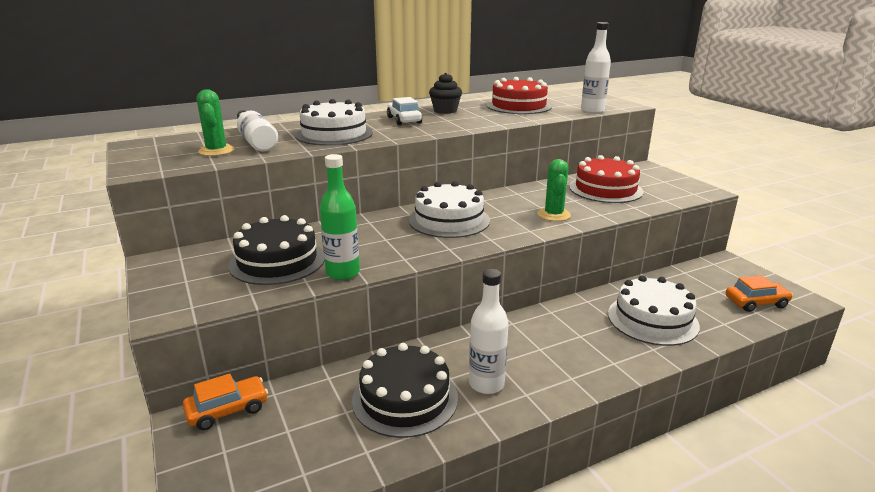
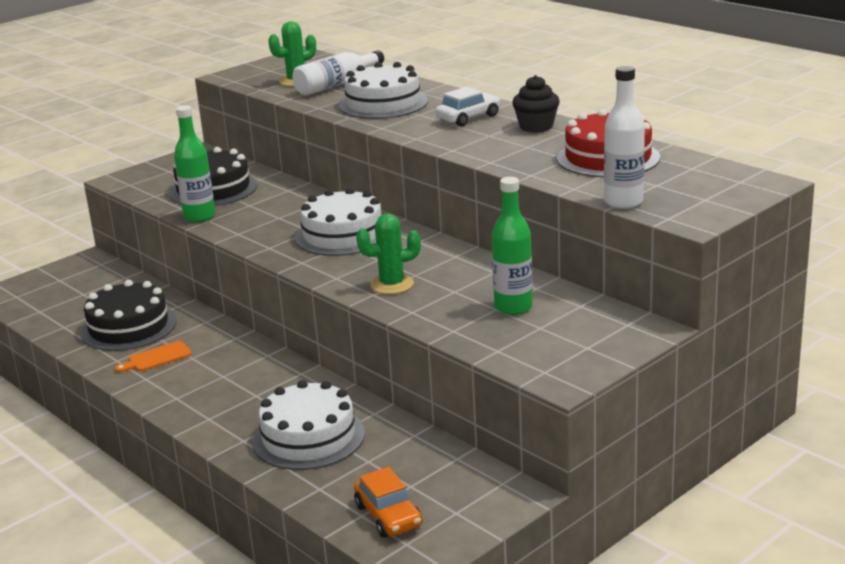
camera: 75 degrees right, 0 degrees up
(227, 410) = (102, 267): orange car -> none
(486, 384) = (157, 358): white bottle -> orange cutting board
(605, 189) = (513, 307): red cake -> green bottle

